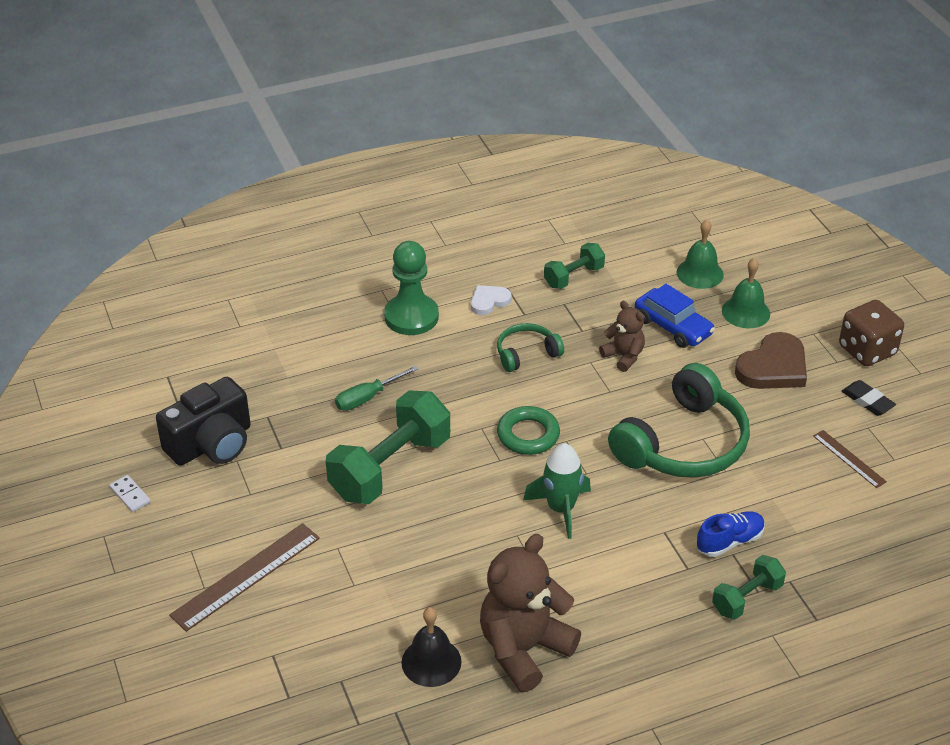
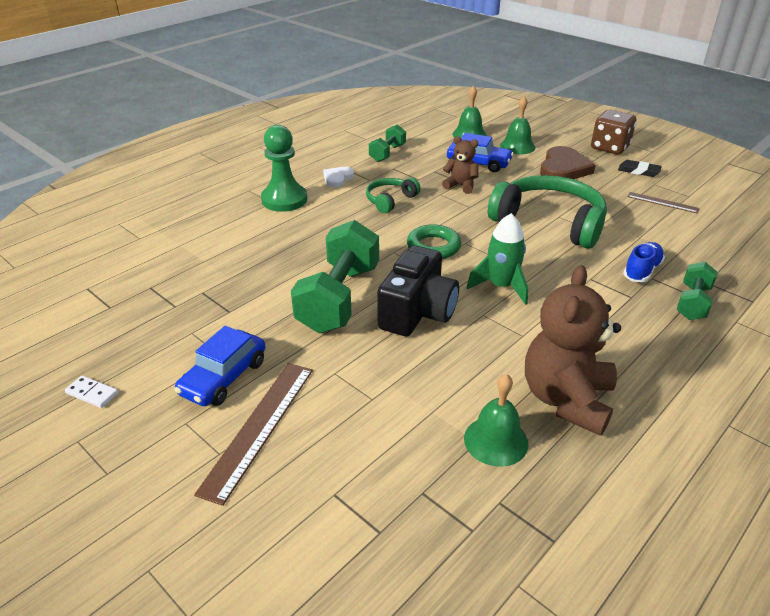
camera: 25 degrees left, 5 degrees down
(211, 444) = (159, 326): black camera -> black camera (417, 312)
(241, 518) = (224, 377): none -> blue car
(367, 398) = (284, 257): green screwdriver -> none
(431, 662) = (496, 440): black bell -> green bell
(683, 443) = (549, 222): green headphones -> green headphones turned 75 degrees counterclockwise

